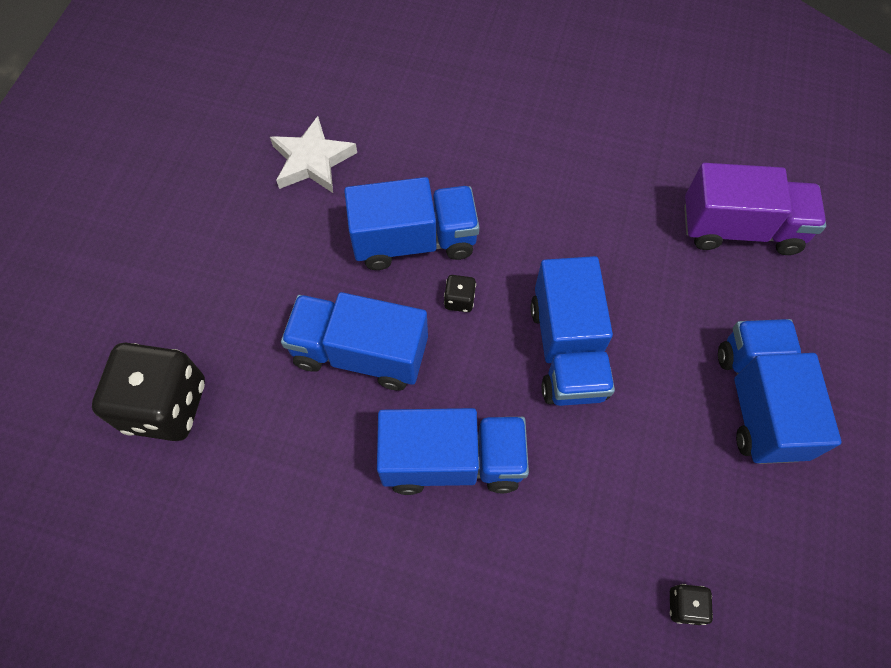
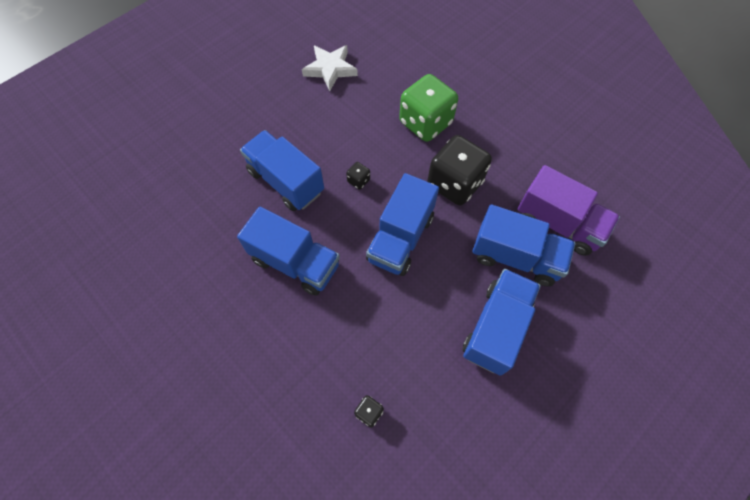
camera: 30 degrees right, 0 degrees up
(166, 405) = (173, 158): black dice -> black dice (454, 184)
(414, 241) = (356, 137): blue truck -> blue truck (515, 257)
(493, 176) = (425, 123): none -> green dice

